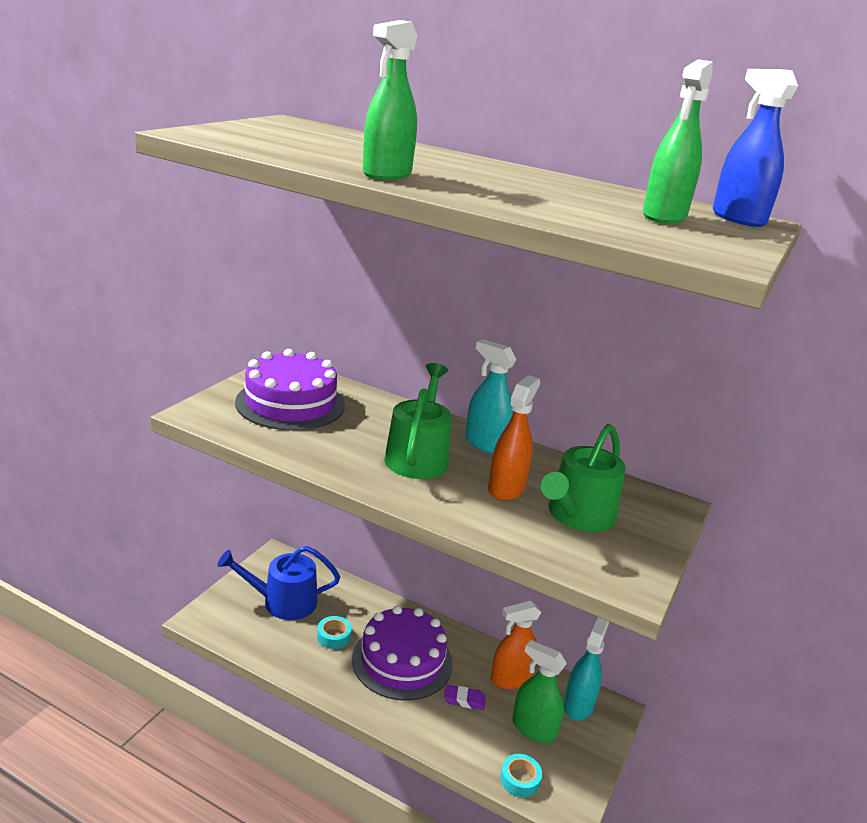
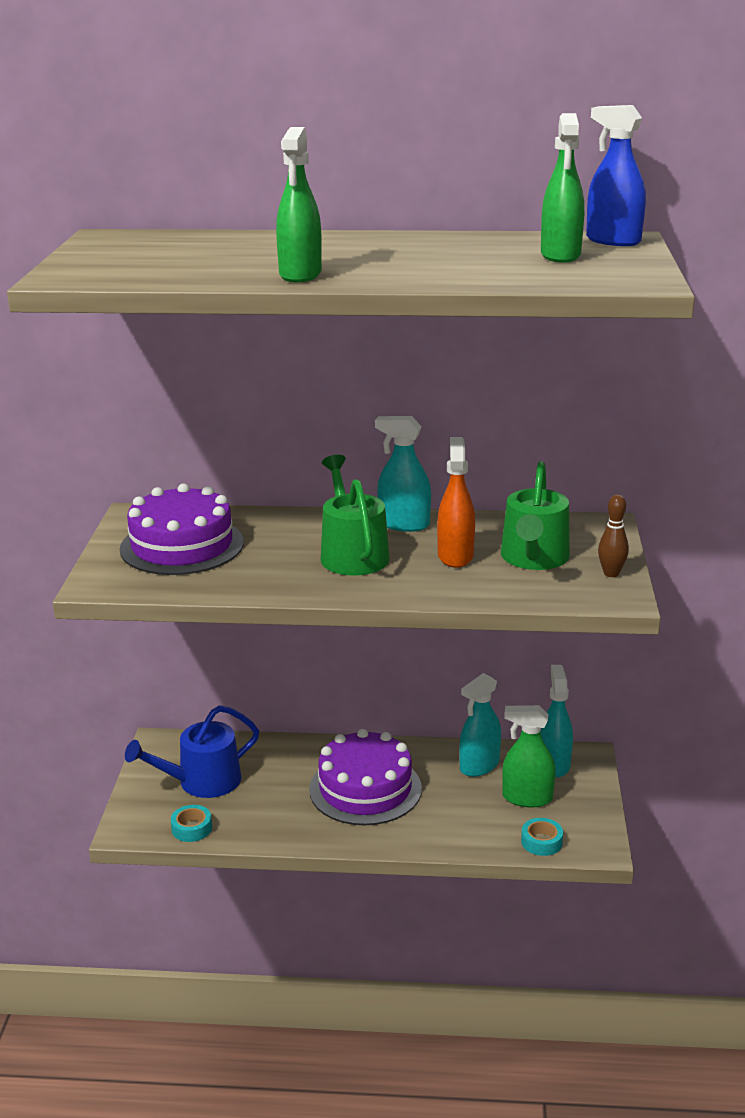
camera: 20 degrees left, 0 degrees up
(334, 636) = (281, 793): turquoise tape -> turquoise tape (192, 828)
(464, 700) = (448, 799): purple eraser -> none
(511, 679) = (479, 765): orange spray bottle -> turquoise spray bottle
(642, 558) = (611, 573): none -> brown bowling pin

